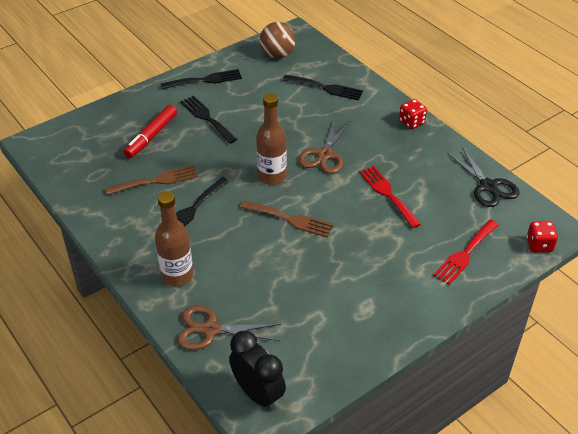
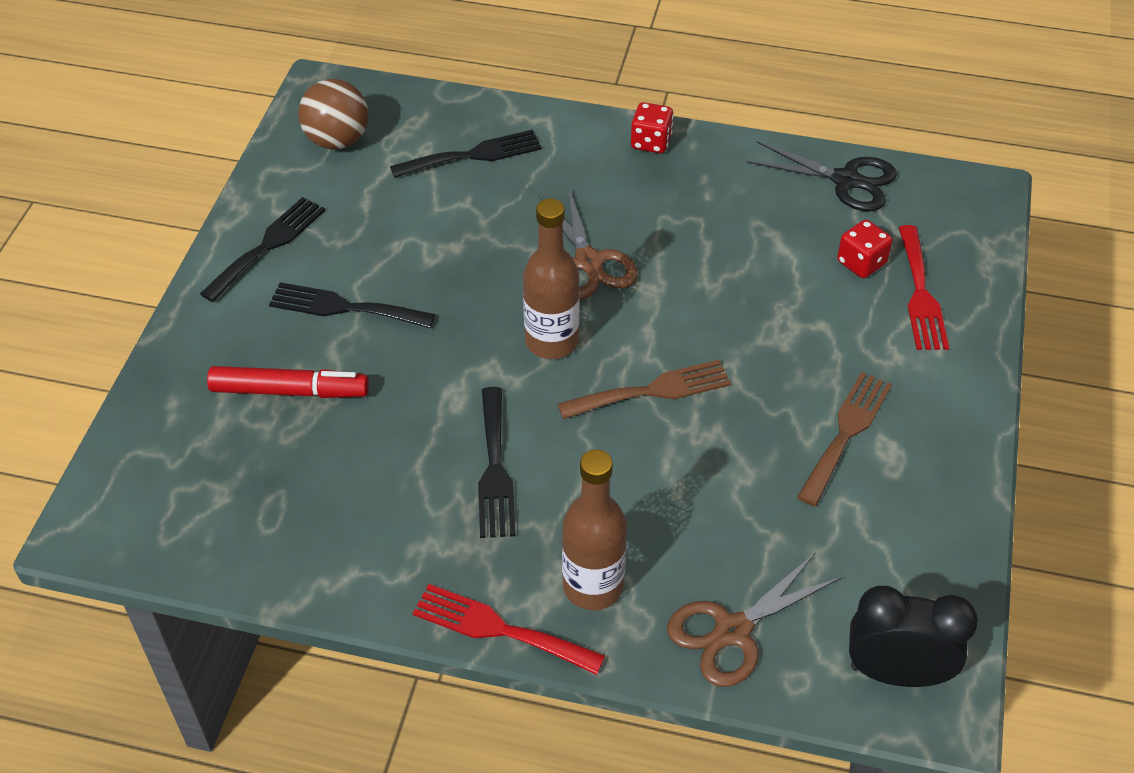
camera: 40 degrees left, 5 degrees up
(152, 136) = (289, 391): red marker -> red marker turned 75 degrees counterclockwise
(157, 180) = (384, 459): brown fork -> brown fork (846, 433)
(387, 194) = (737, 269): red fork -> red fork (499, 629)
(539, 245) = (987, 226): red dice -> red dice (861, 263)

